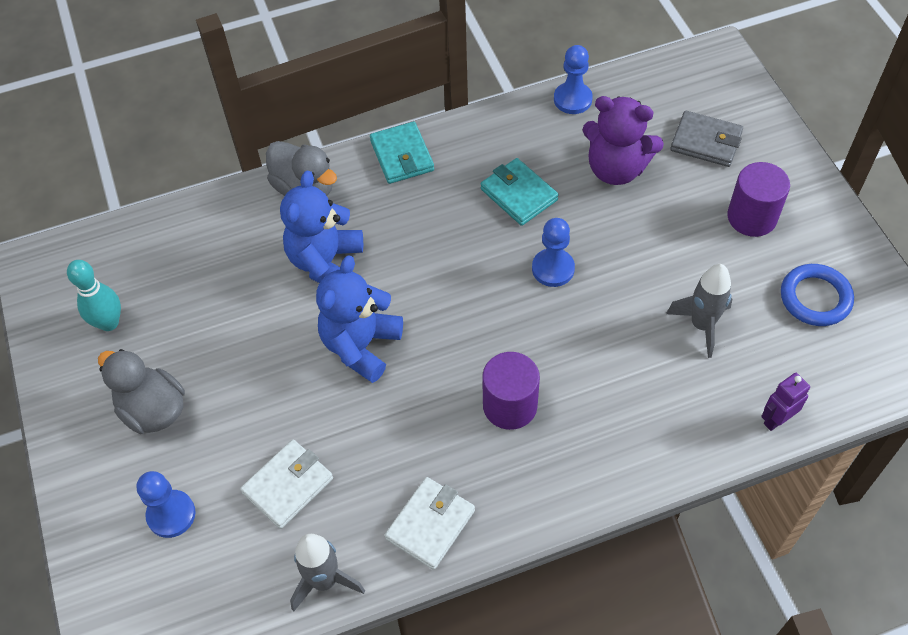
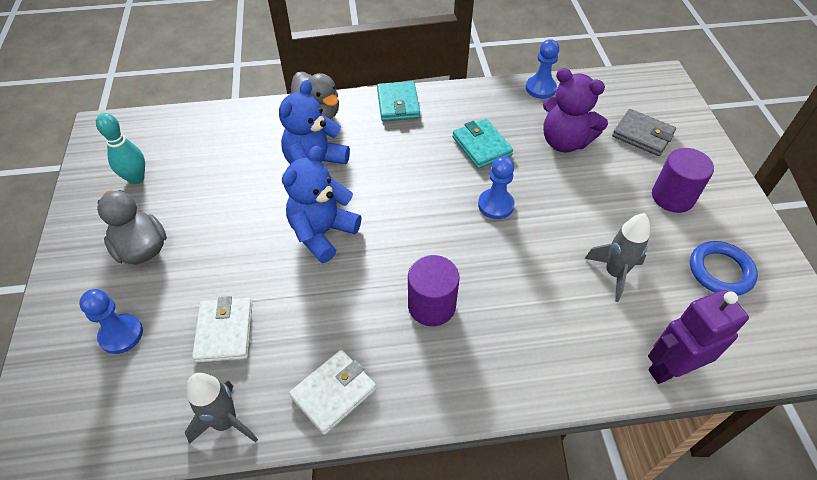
camera: 10 degrees right, 5 degrees down
(288, 485) = (224, 332): white wallet -> white wallet turned 60 degrees counterclockwise
(776, 419) = (670, 368): purple robot -> purple robot, size x1.71

